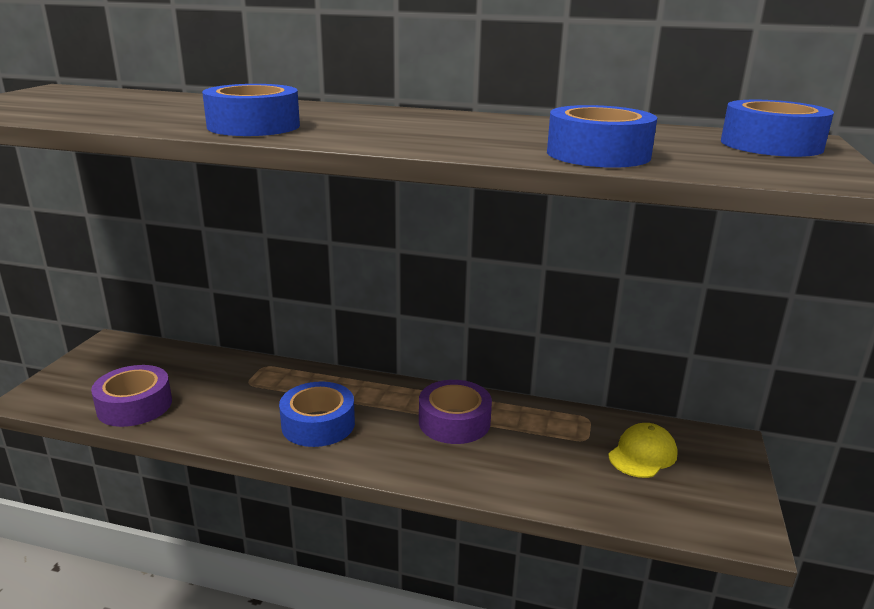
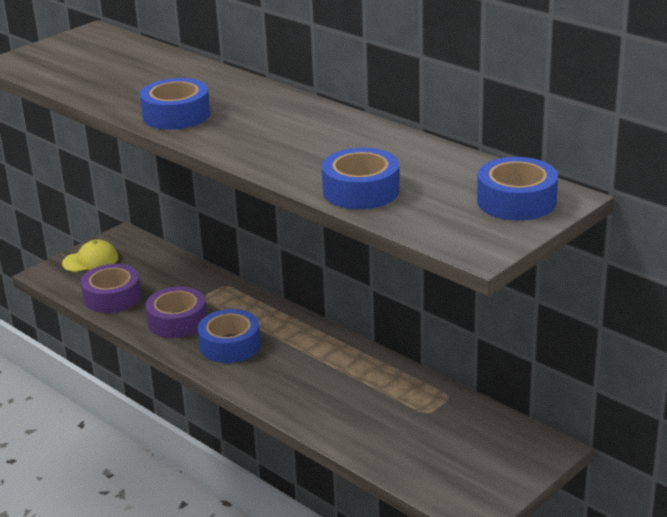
camera: 30 degrees right, 5 degrees up
(454, 422) = (334, 370): purple tape -> purple tape (177, 321)
(642, 454) = (460, 436): yellow cap -> yellow cap (90, 260)

